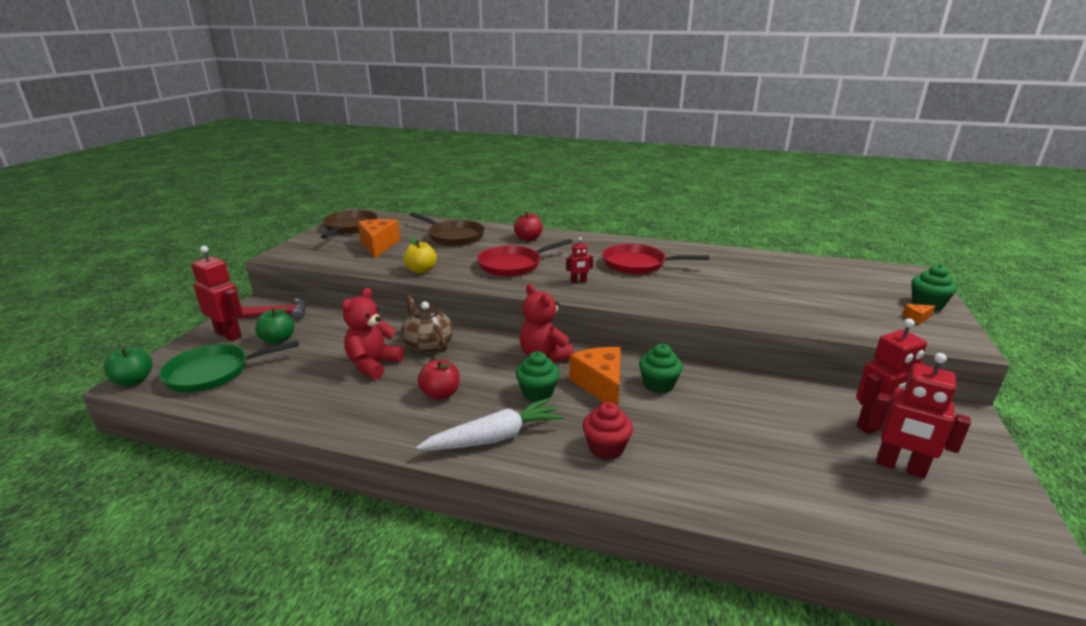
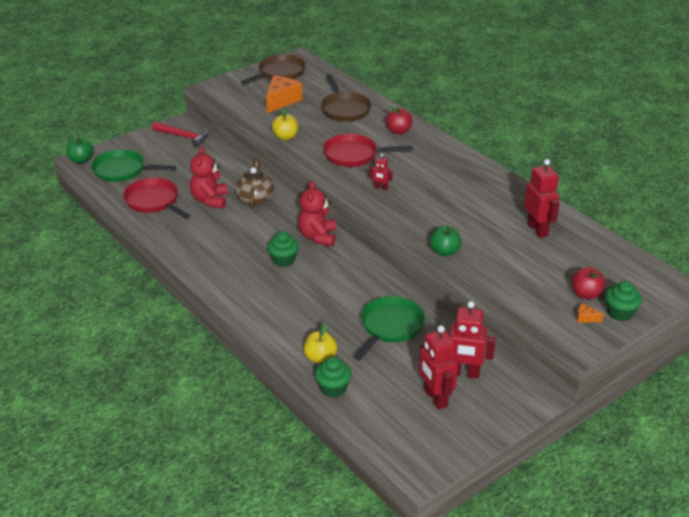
camera: 35 degrees right, 10 degrees up
(229, 334) = (148, 144): red robot -> red robot (537, 229)
(278, 340) = (172, 159): green apple -> green apple (444, 252)
(373, 364) = (210, 200): red teddy bear -> red teddy bear turned 60 degrees counterclockwise
(440, 394) = (228, 237): red apple -> red apple (585, 294)
(495, 438) = (229, 276): white carrot -> none
(600, 385) = (327, 272): orange cheese -> none
(606, 448) = (281, 309): red cupcake -> none
(638, 264) = (448, 189): red pan -> red pan (154, 201)
(658, 384) = (364, 287): green cupcake -> green cupcake (333, 388)
(729, 486) = (320, 358): none -> yellow apple
(742, 412) = (390, 327): none -> green pan

